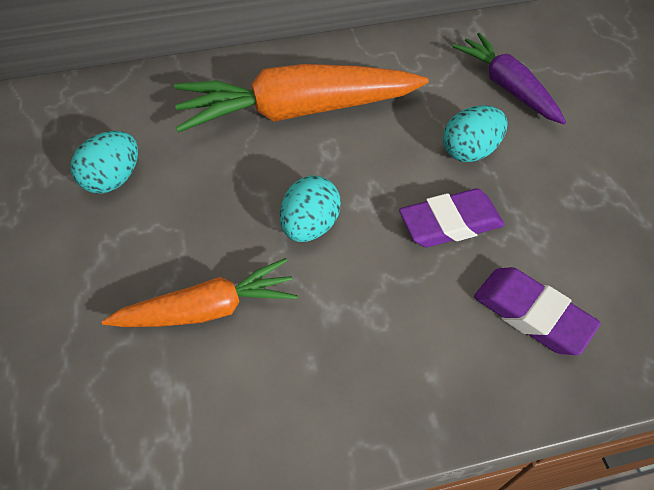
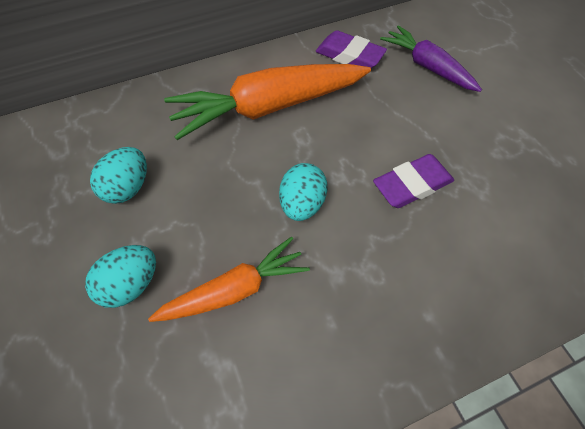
camera: 10 degrees left, 5 degrees up
(469, 151) = (412, 122): turquoise egg -> turquoise egg (132, 284)
(531, 314) = (492, 250): purple eraser -> purple eraser (349, 56)

